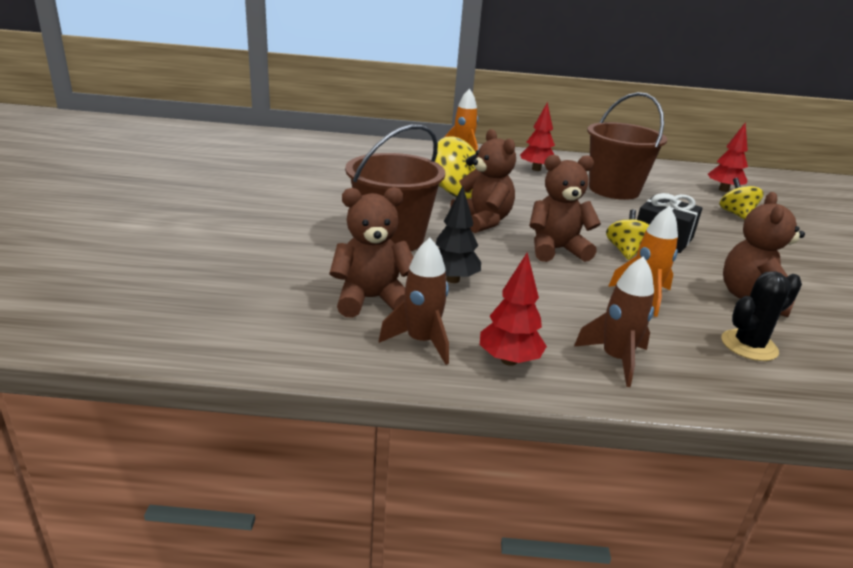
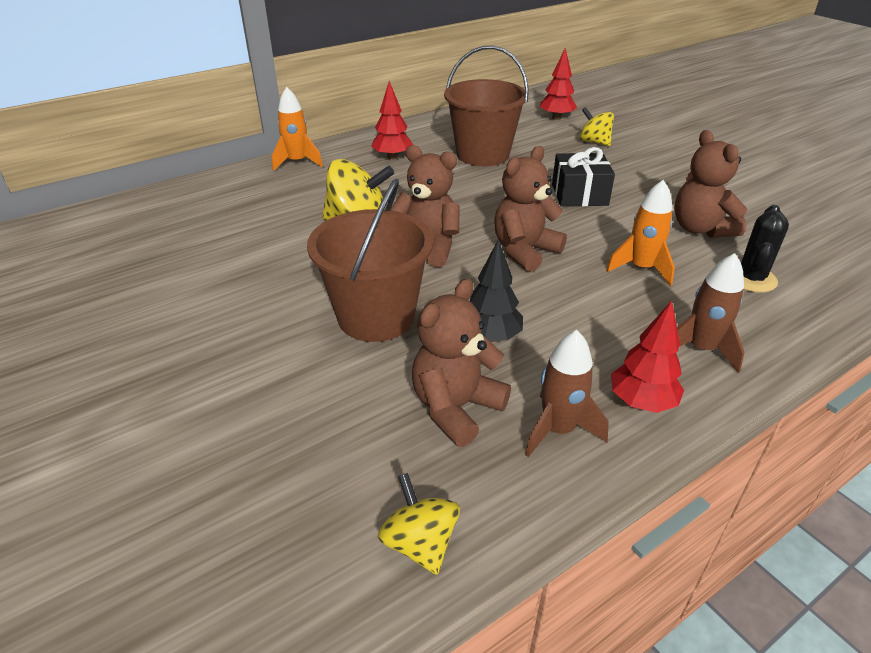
camera: 35 degrees left, 10 degrees up
(626, 252) = (573, 224): yellow spinning top -> yellow spinning top (420, 543)

